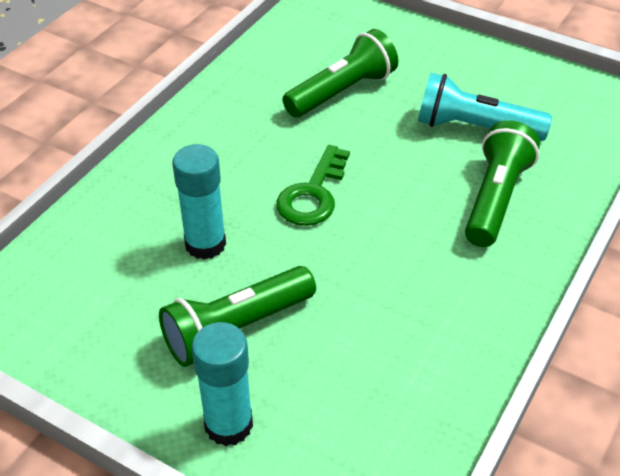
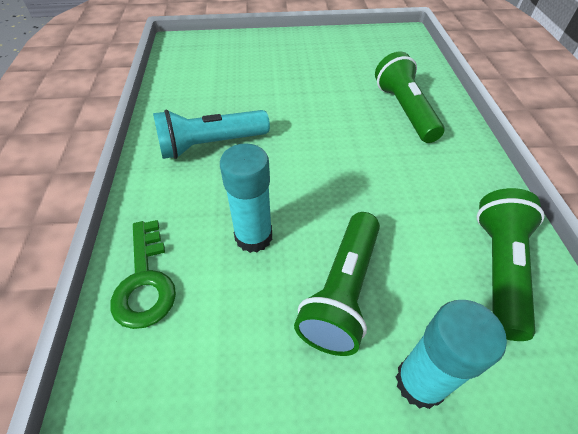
camera: 35 degrees left, 5 degrees up
(313, 194) = (295, 160): green key -> green key (145, 281)
(342, 91) = (248, 87): green flashlight -> green flashlight (499, 268)
(474, 128) = (349, 76): turquoise flashlight -> turquoise flashlight (210, 145)

